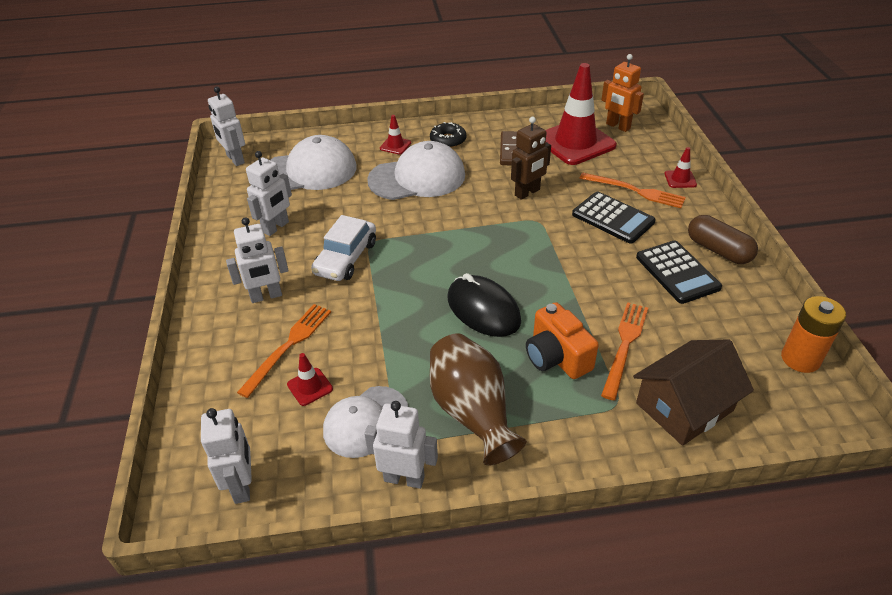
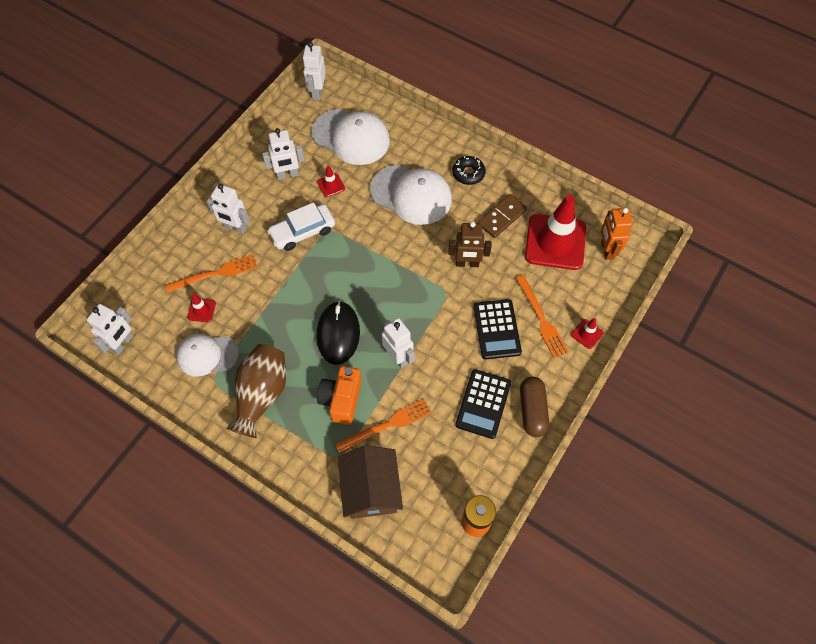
camera: 40 degrees right, 20 degrees up
(395, 145) = (428, 152): red traffic cone -> red traffic cone (331, 185)
(404, 478) = (193, 403): white robot -> white robot (398, 356)
(684, 407) = (371, 489): brown house -> brown house turned 75 degrees clockwise

